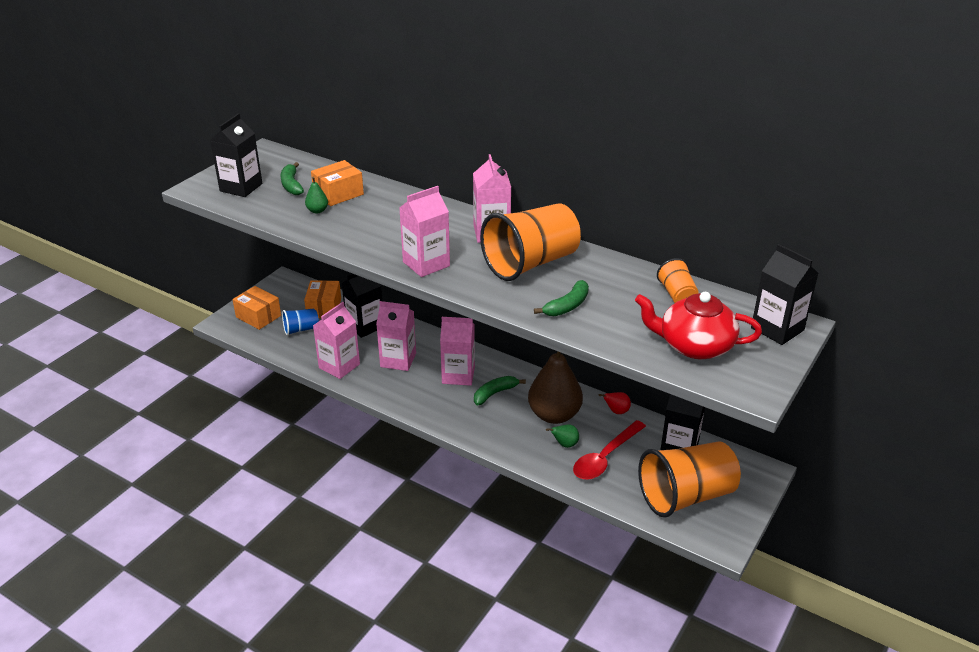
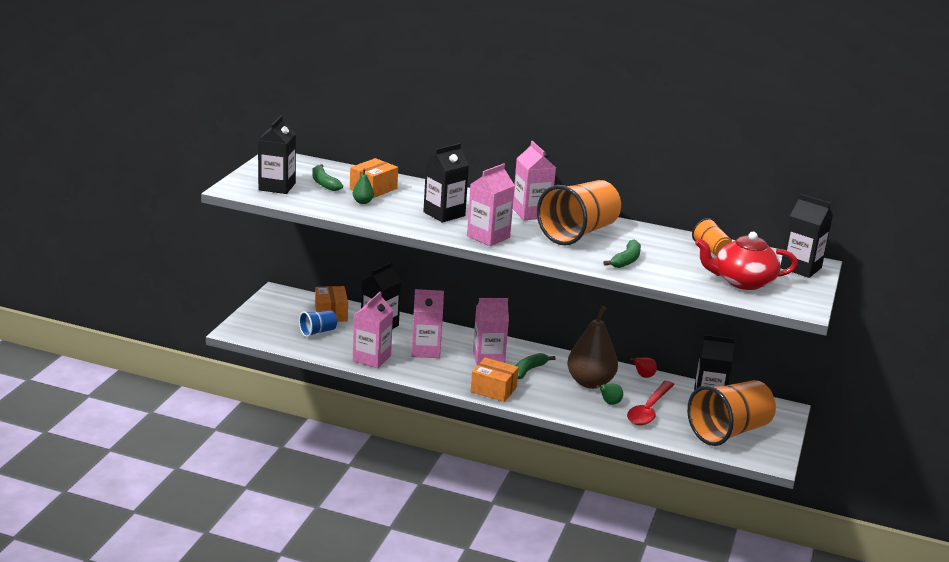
camera: 15 degrees left, 10 degrees down
(258, 316) = (268, 323): orange box -> orange box (493, 389)
(395, 230) = (444, 214): none -> black carton

